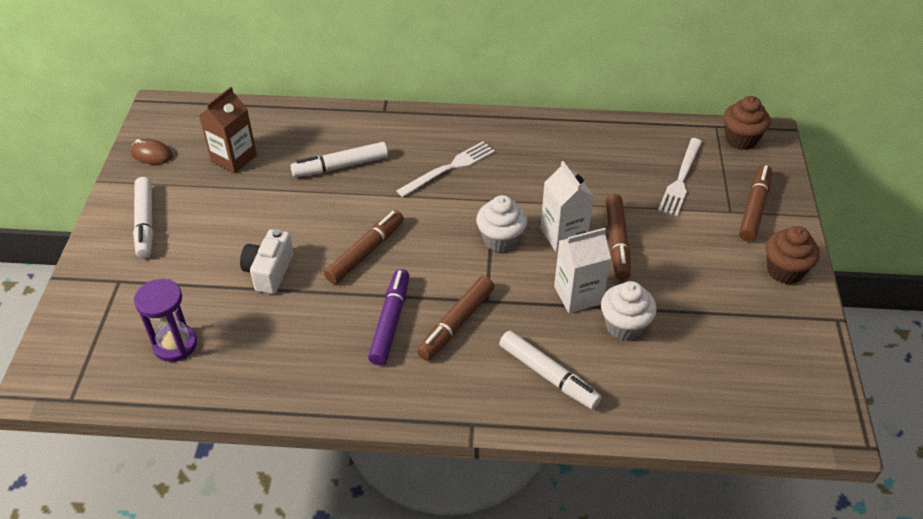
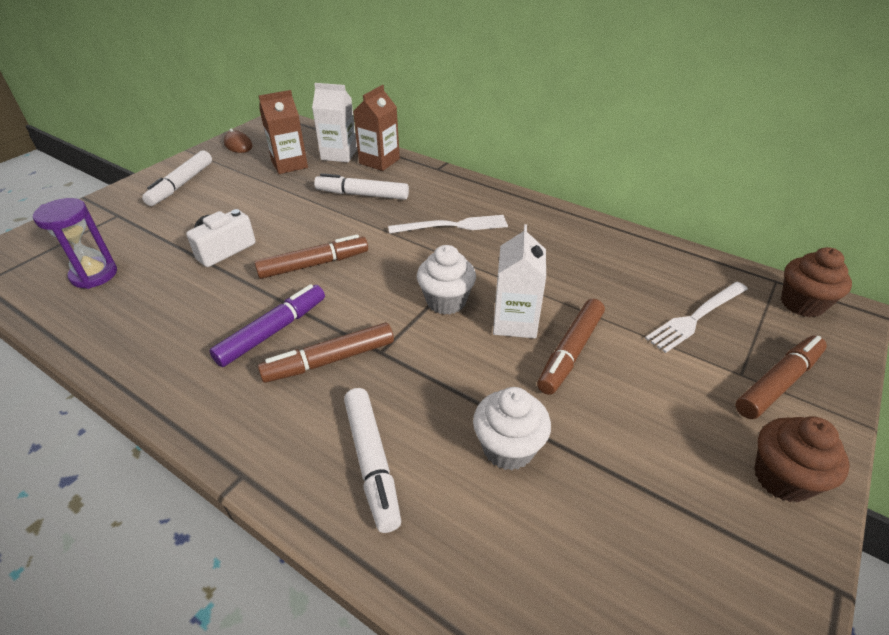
camera: 30 degrees right, 5 degrees down
(321, 122) = (379, 161): none -> brown carton
(578, 295) = (481, 388): white carton -> white carton (339, 154)

